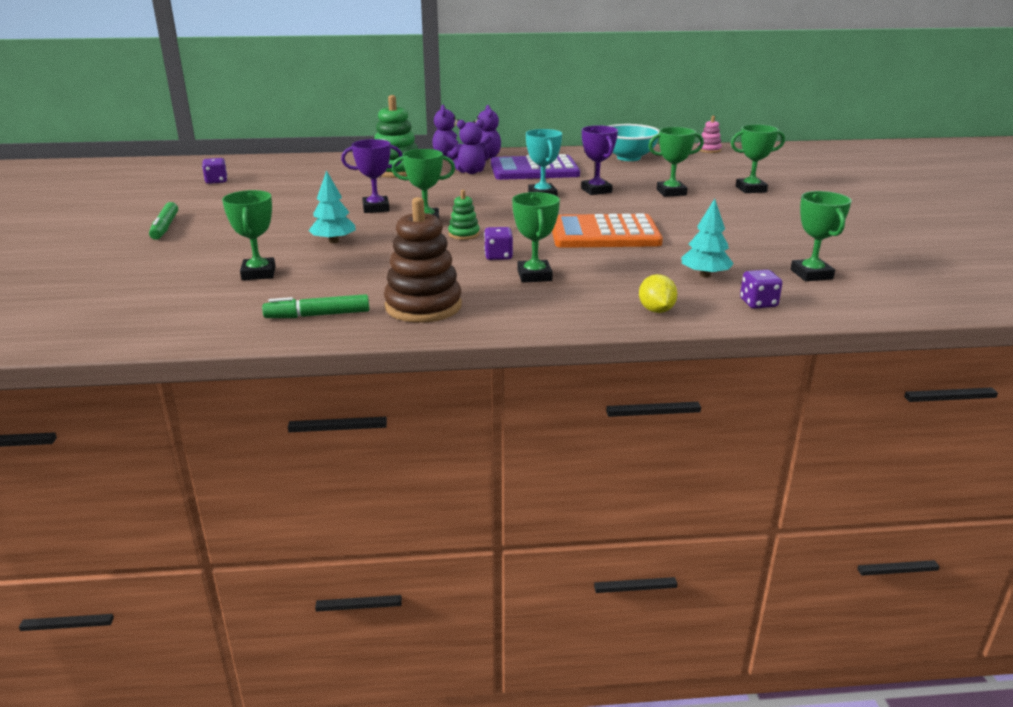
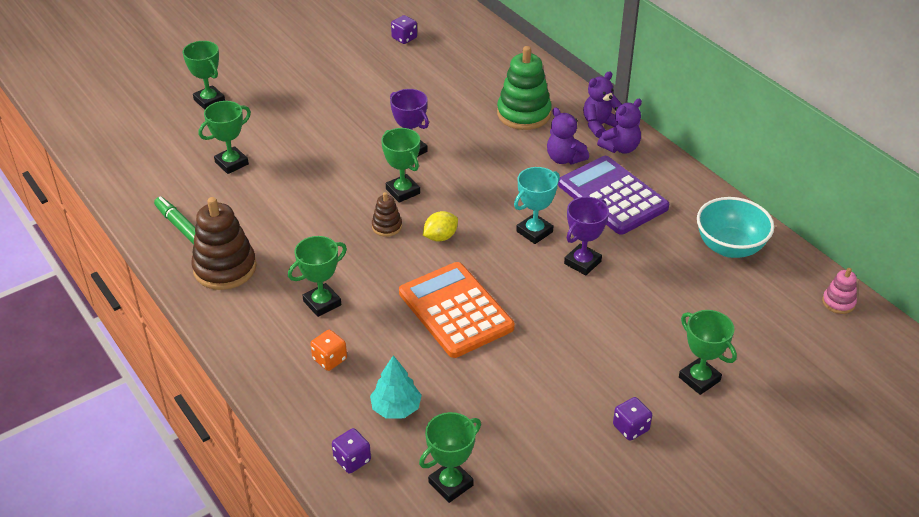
camera: 60 degrees right, 15 degrees up
(165, 227) = (285, 74): green marker -> none
(333, 241) = (318, 166): turquoise tree -> none
(464, 234) = (387, 226): green stacking toy -> brown stacking toy
(498, 256) = (350, 266): purple dice -> purple dice (631, 428)
(616, 287) = (329, 359): none -> orange dice
(656, 310) = (295, 398): yellow lemon -> yellow lemon (440, 237)
(671, 192) = (627, 318): green trophy -> green trophy (209, 101)

